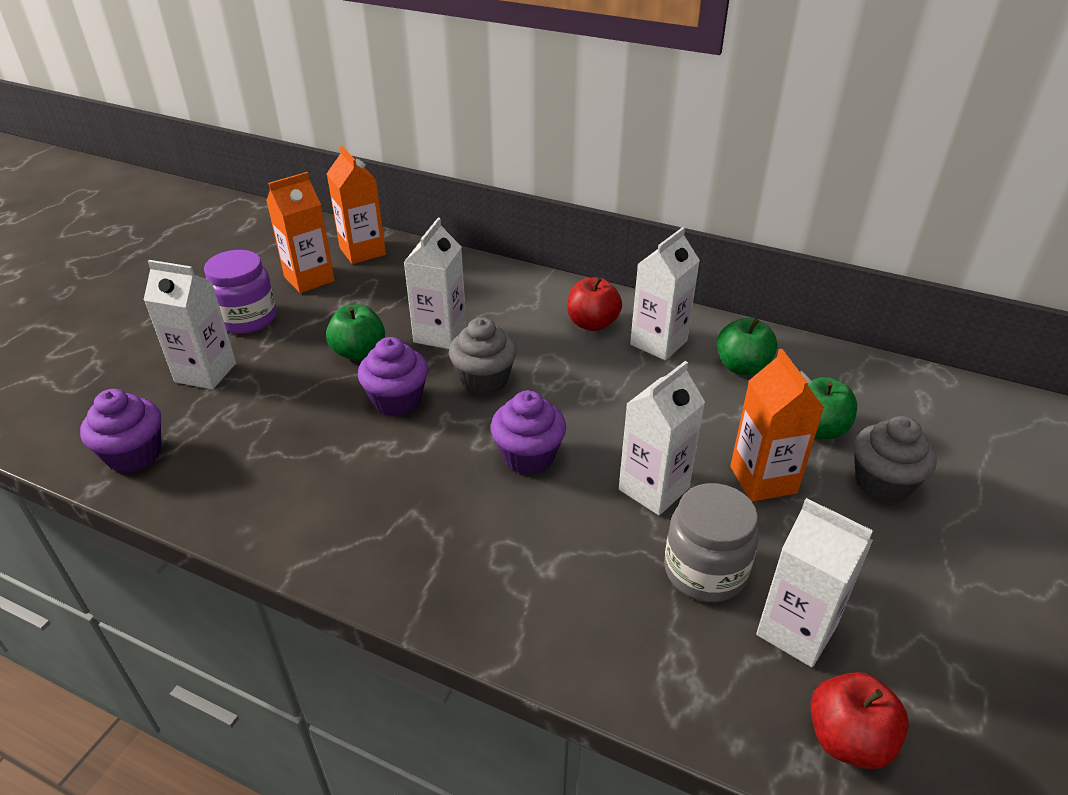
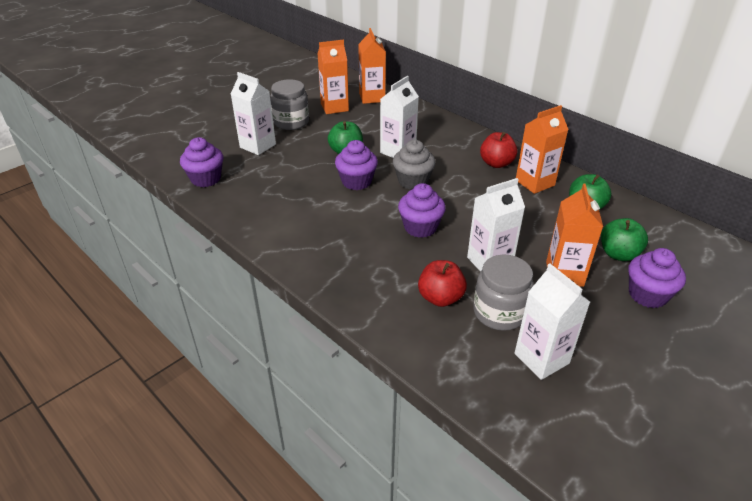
camera: 20 degrees right, 0 degrees up
(247, 318) = (291, 122): purple jar -> grey jar
(658, 343) = (535, 183): white carton -> orange carton
(848, 739) = (543, 421): red apple -> red apple (440, 298)
(882, 483) = (647, 295): grey cupcake -> purple cupcake

